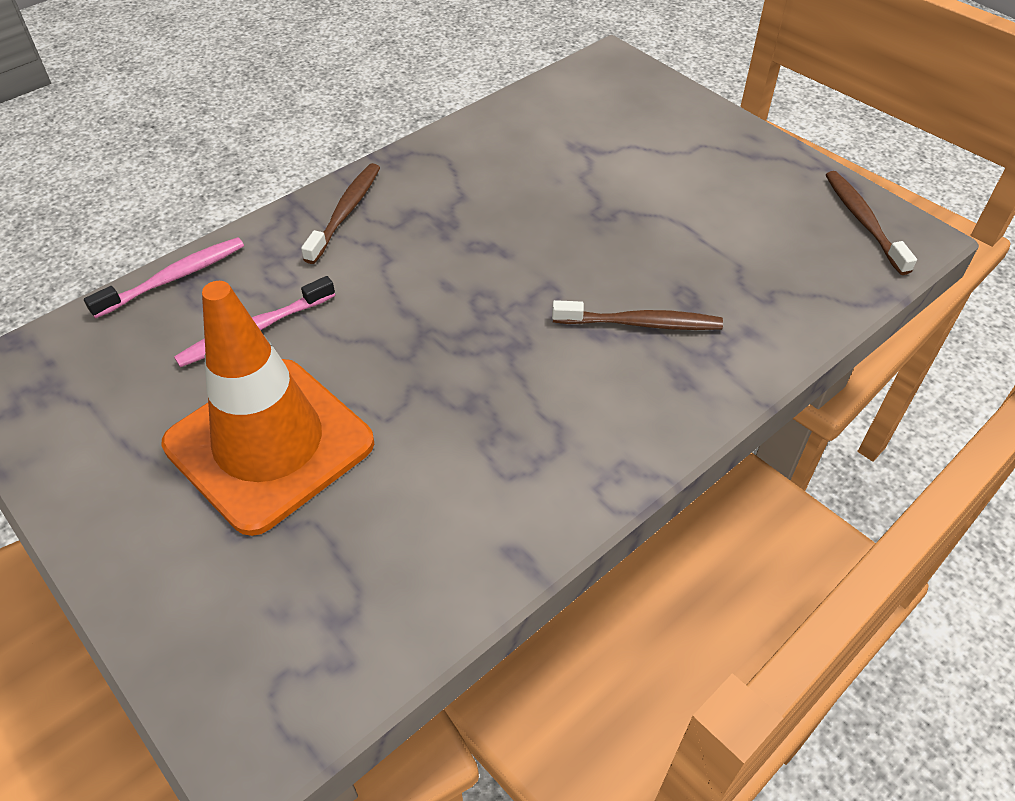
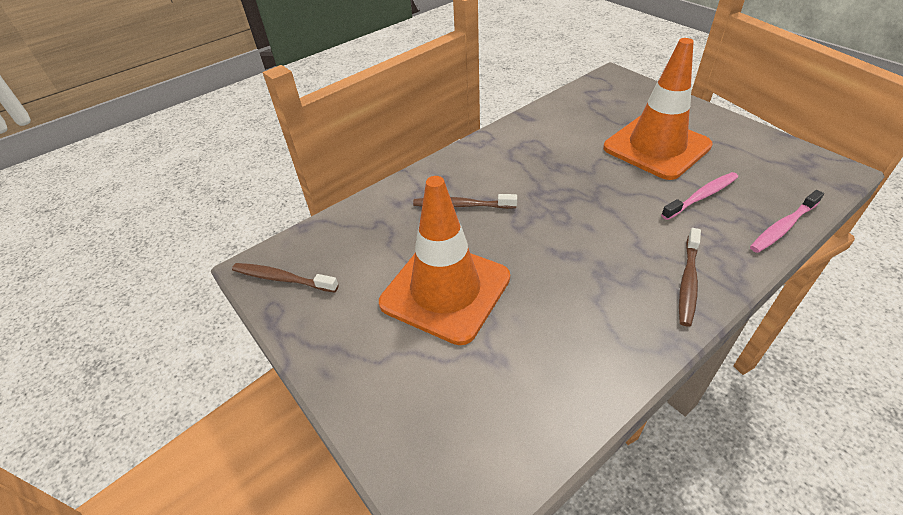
camera: 175 degrees left, 5 degrees down
(644, 206) = (445, 290): none -> orange traffic cone
(863, 221) = (282, 279): brown toothbrush -> brown toothbrush turned 120 degrees clockwise

